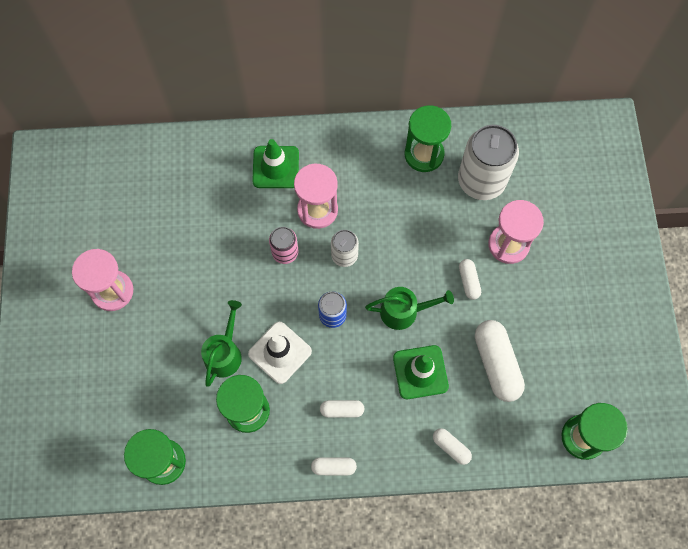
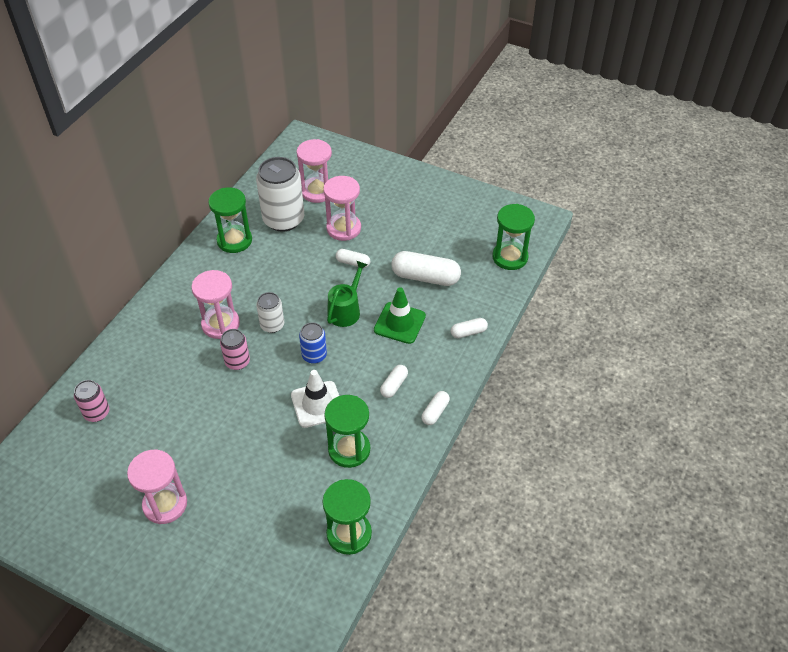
camera: 60 degrees left, 20 degrees down
(167, 176) = (97, 413): none -> pink can
(225, 353) = (288, 443): green watering can -> none
(276, 167) = (160, 334): green traffic cone -> none
(541, 188) = (317, 191): none -> pink hourglass

